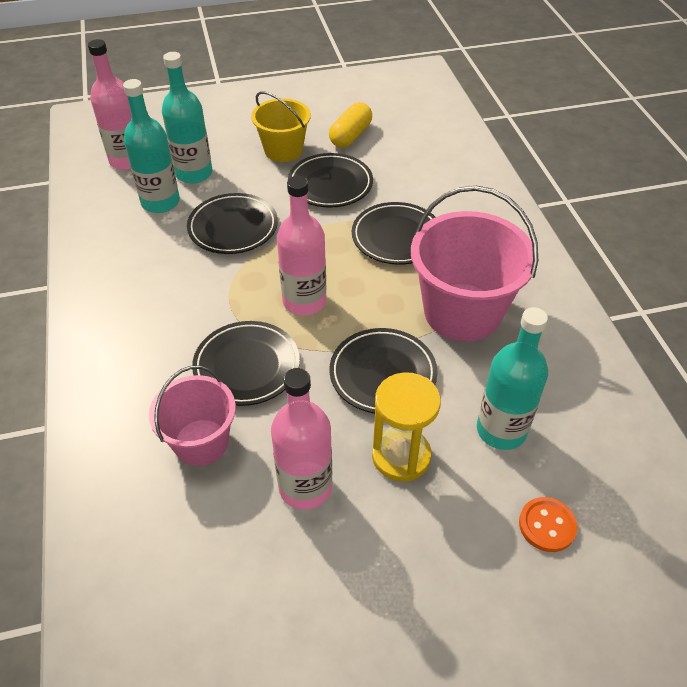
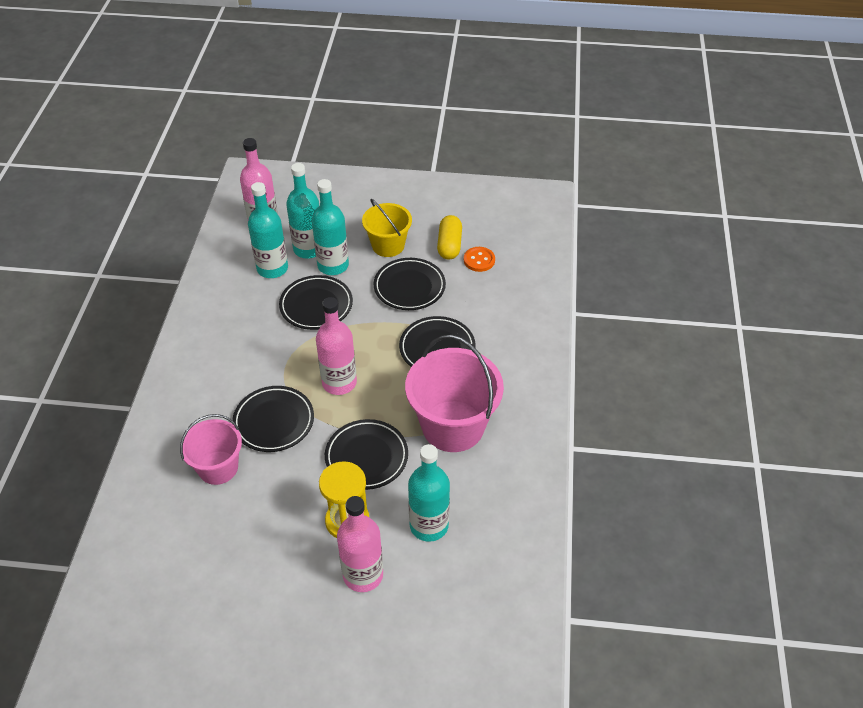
camera: 20 degrees right, 0 degrees up
(231, 183) = (333, 265): none -> turquoise bottle
(305, 487) = (271, 521): pink bottle -> pink bottle (363, 575)
(350, 136) = (449, 245): yellow capsule -> yellow capsule turned 45 degrees counterclockwise
(547, 525) = (421, 602): orange button -> orange button (479, 260)

